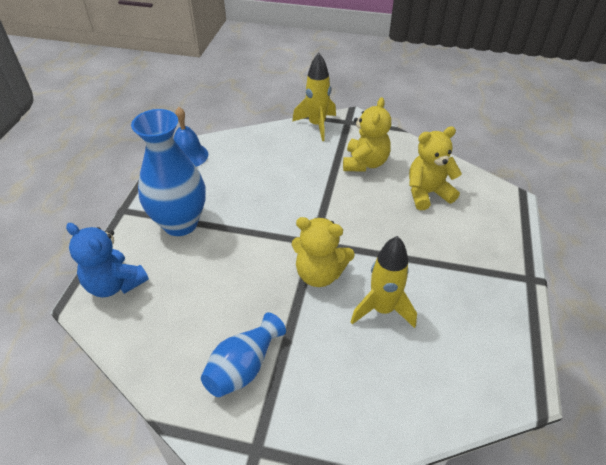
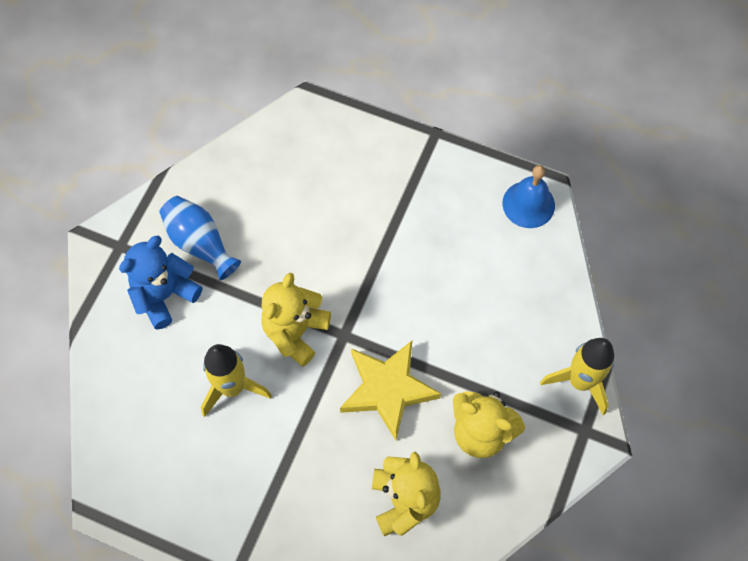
camera: 100 degrees right, 20 degrees up
(115, 284) = (325, 131): blue teddy bear -> blue teddy bear (165, 295)
(180, 223) = (402, 192): blue vase -> none
(351, 211) = (387, 389): none -> yellow star

